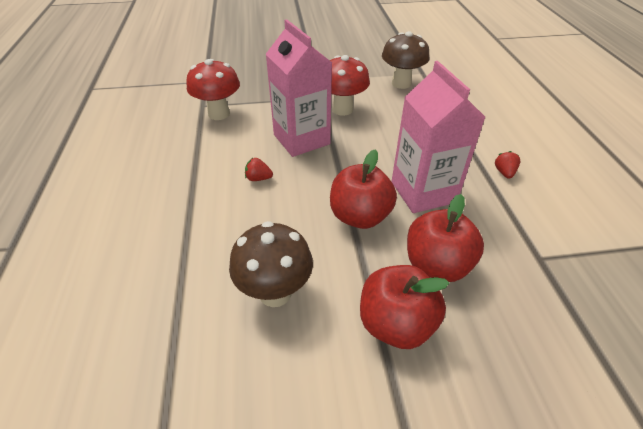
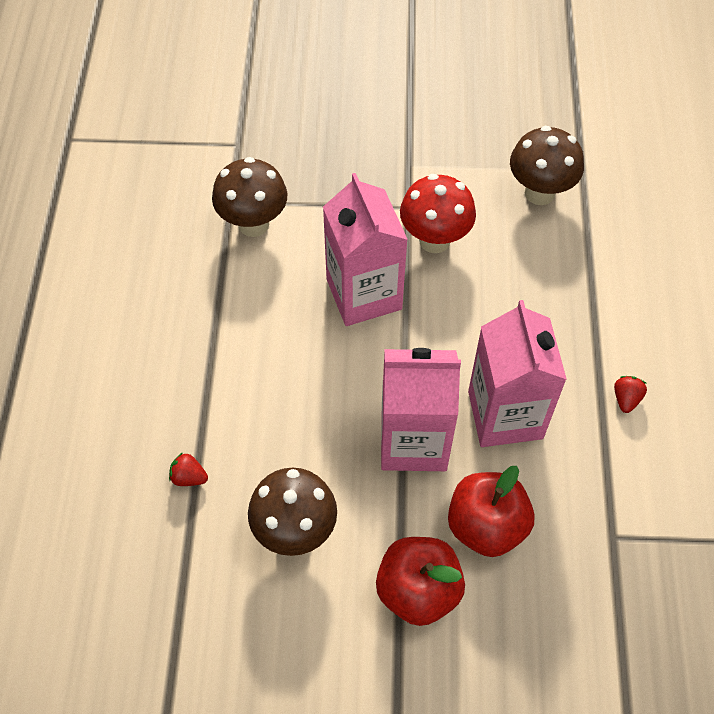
camera: 10 degrees right, 15 degrees up
(219, 114) = (253, 224): red mushroom -> brown mushroom
(258, 178) = (296, 358): red strawberry -> red strawberry (189, 477)
(360, 216) = (413, 441): red apple -> pink carton

